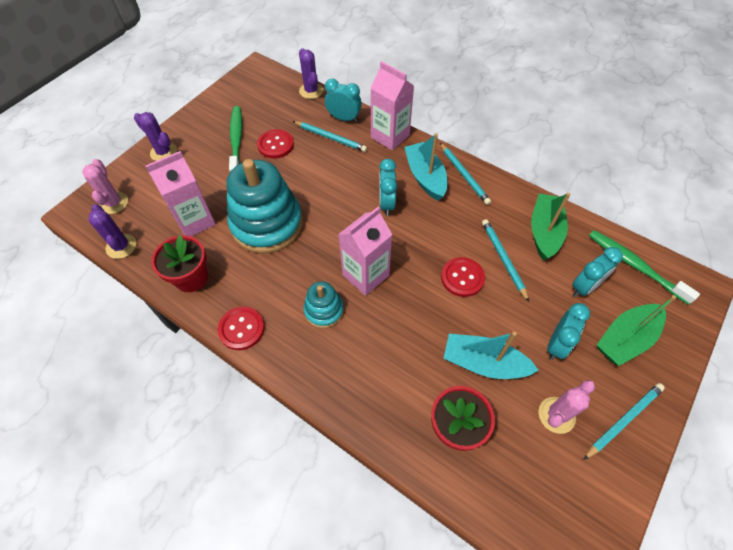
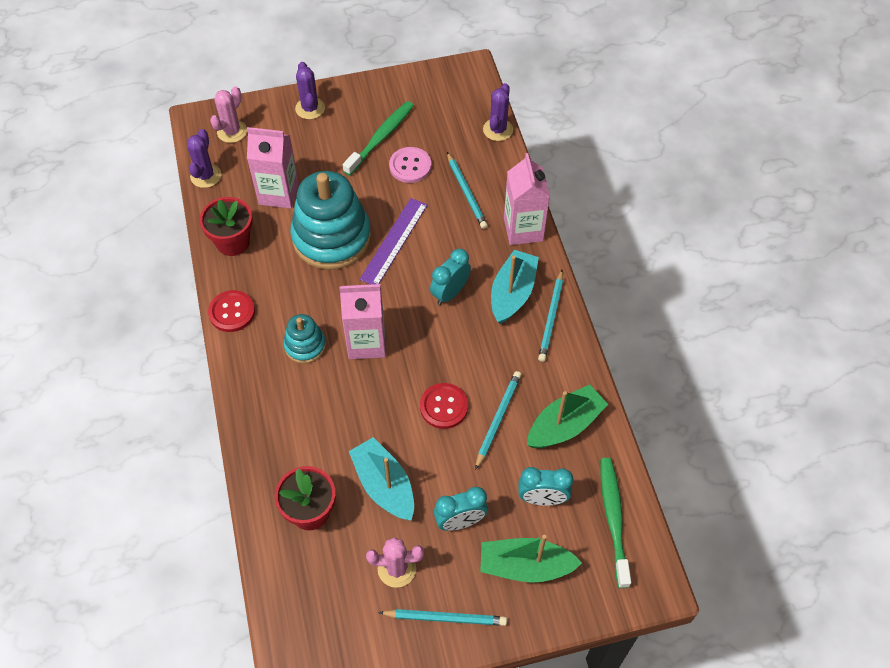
camera: 40 degrees right, 0 degrees up
(275, 145) = (410, 166): red button -> pink button
(314, 197) = (394, 241): none -> purple ruler
(344, 118) = (499, 180): turquoise clock -> none

